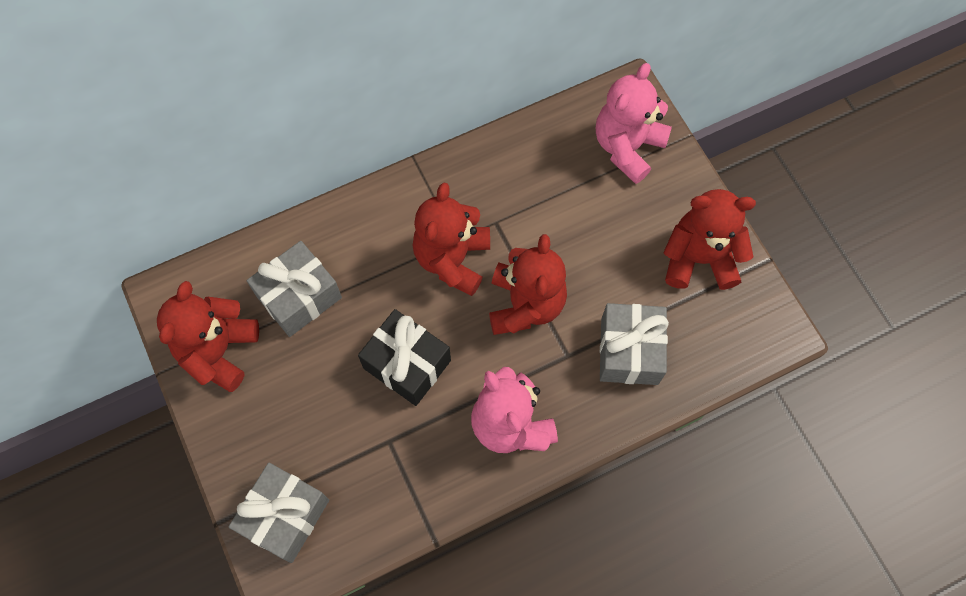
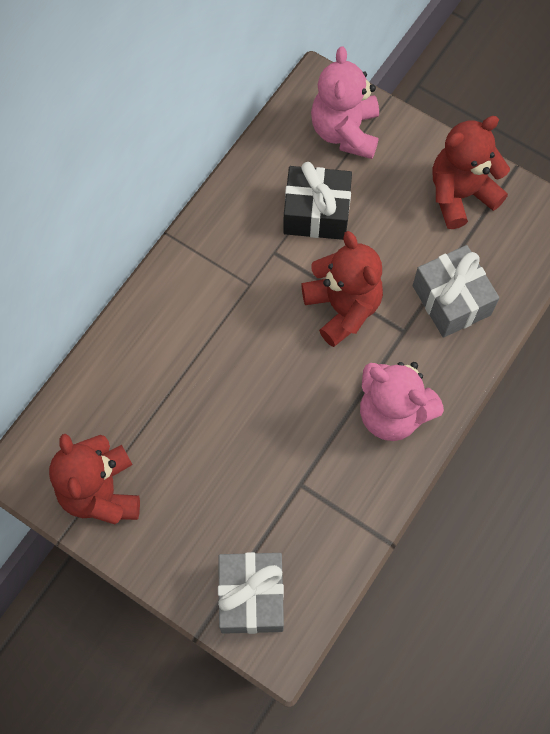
camera: 30 degrees left, 0 degrees up
(299, 297) = (143, 406): grey gift -> none
(407, 364) = (274, 412): black gift -> black gift (316, 213)
(452, 259) = (257, 303): red teddy bear -> none

